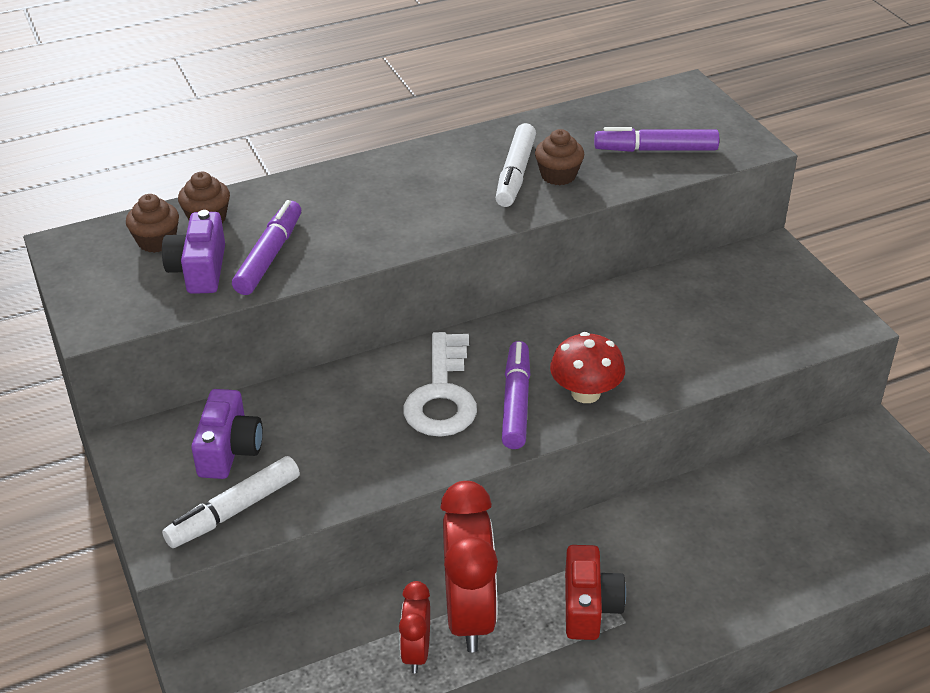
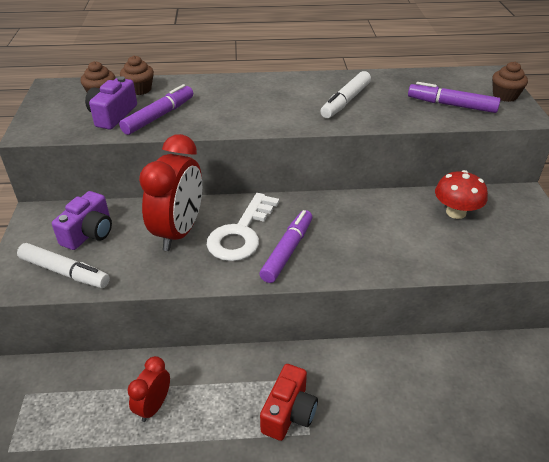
camera: 20 degrees right, 0 degrees up
(234, 510) = (65, 272): white marker -> white marker turned 135 degrees counterclockwise
(469, 614) = (203, 390): red clock -> red clock (179, 232)
(558, 175) = (374, 107): brown cupcake -> brown cupcake (505, 96)
(585, 393) = (339, 257): red mushroom -> red mushroom (456, 212)

